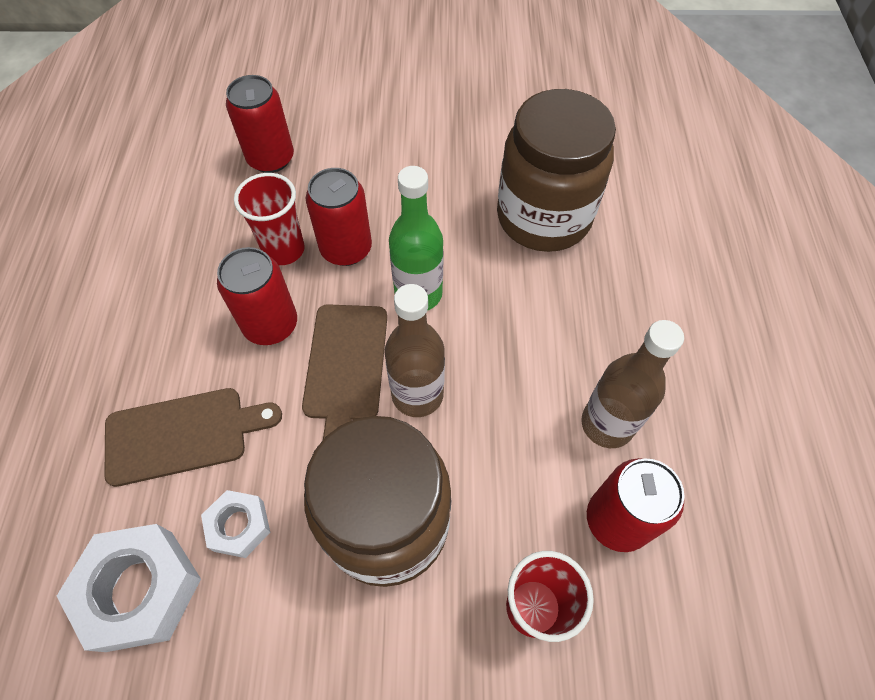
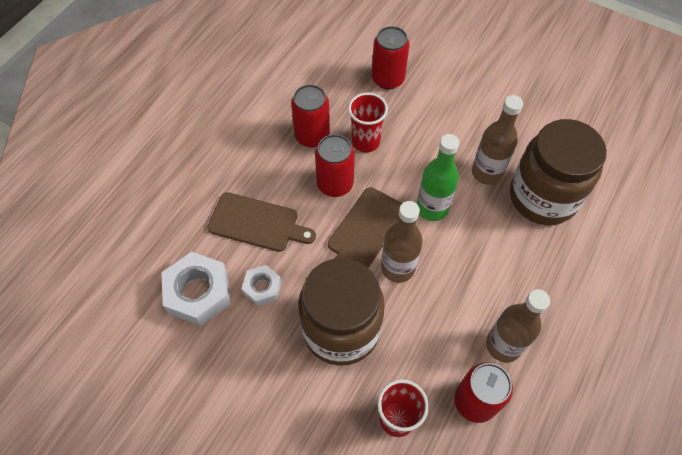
camera: 30 degrees right, 0 degrees up
(346, 249) = (403, 158): red can -> red can (312, 136)
(461, 218) = (487, 172): none -> brown bottle

